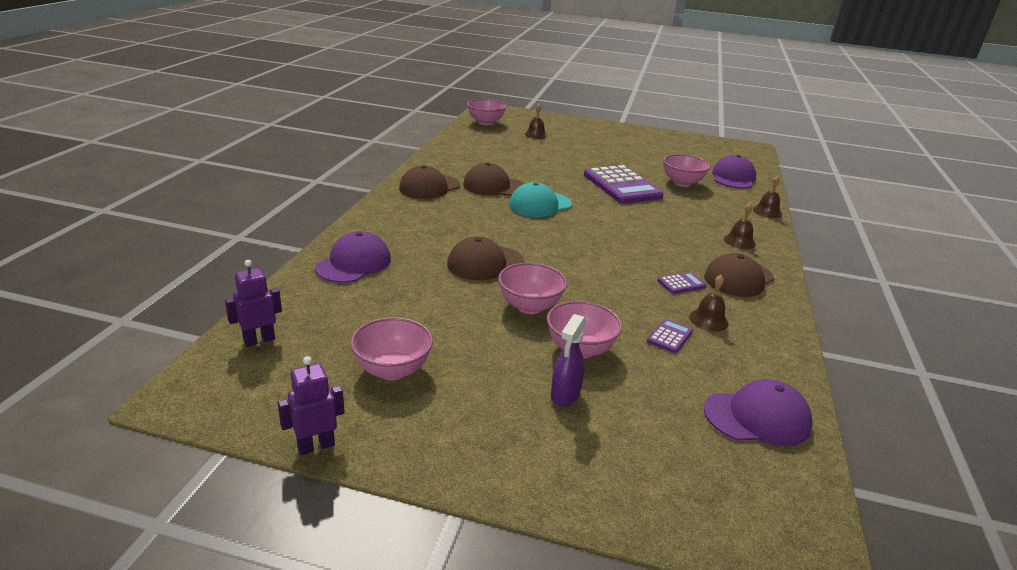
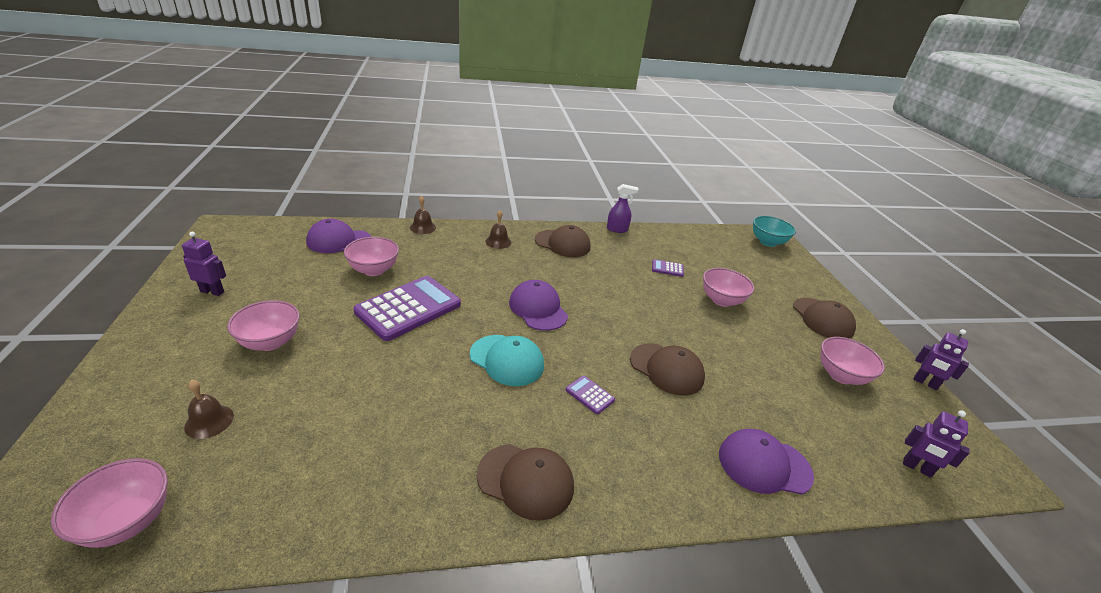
camera: 115 degrees left, 5 degrees up
(494, 186) = (478, 412): brown cap -> brown cap (822, 319)
(529, 306) = (701, 330): pink bowl -> pink bowl (270, 342)
(565, 395) = (767, 300): purple spray bottle -> purple spray bottle (617, 229)
(659, 141) = (212, 291): none -> purple robot
(681, 284) = (595, 266): purple calculator -> purple calculator (590, 395)
(708, 320) = (632, 255): brown bell -> none
(757, 417) = (707, 242): purple cap -> purple cap (538, 308)
(768, 520) = (767, 242): none -> turquoise bowl

